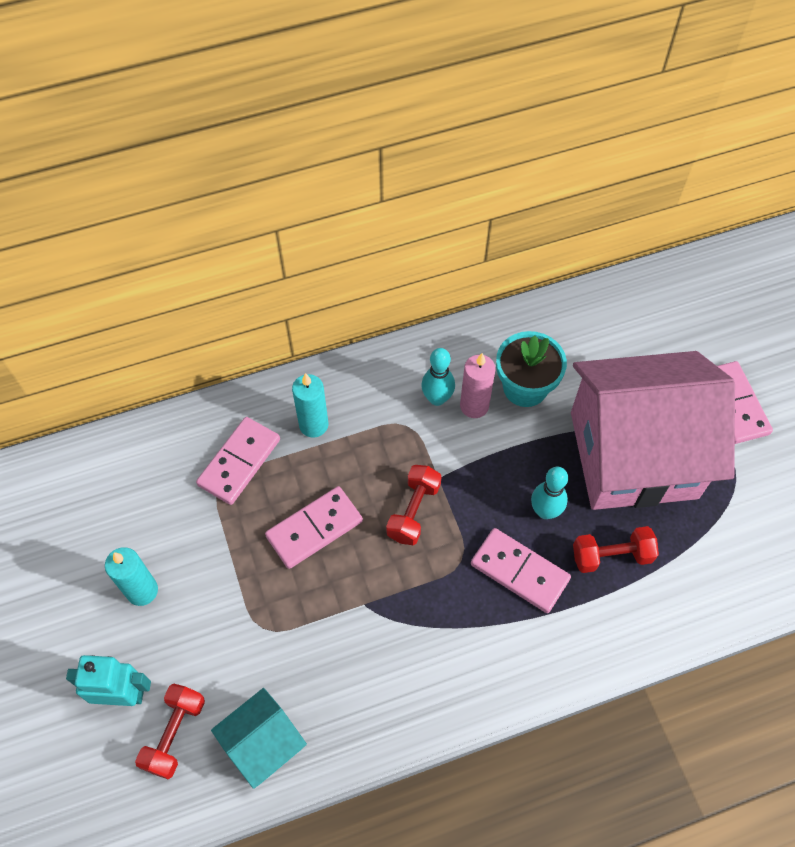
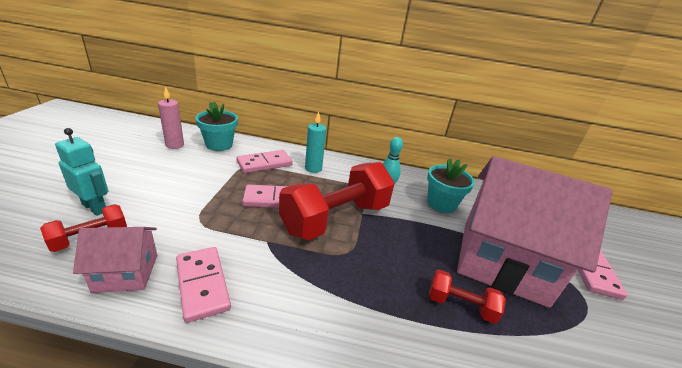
camera: 25 degrees right, 30 degrees down
(134, 464) = (219, 145): none -> turquoise flower pot
(142, 591) = (164, 179): turquoise candle -> none
(263, 744) = (126, 272): turquoise house -> pink house
(413, 511) = (336, 218): red dumbbell -> red dumbbell, size x2.11
(474, 406) = (405, 198): pink candle -> pink candle (174, 145)
(520, 571) = (383, 278): pink domino -> pink domino (202, 284)
(545, 511) = (421, 258): turquoise bowling pin -> none

